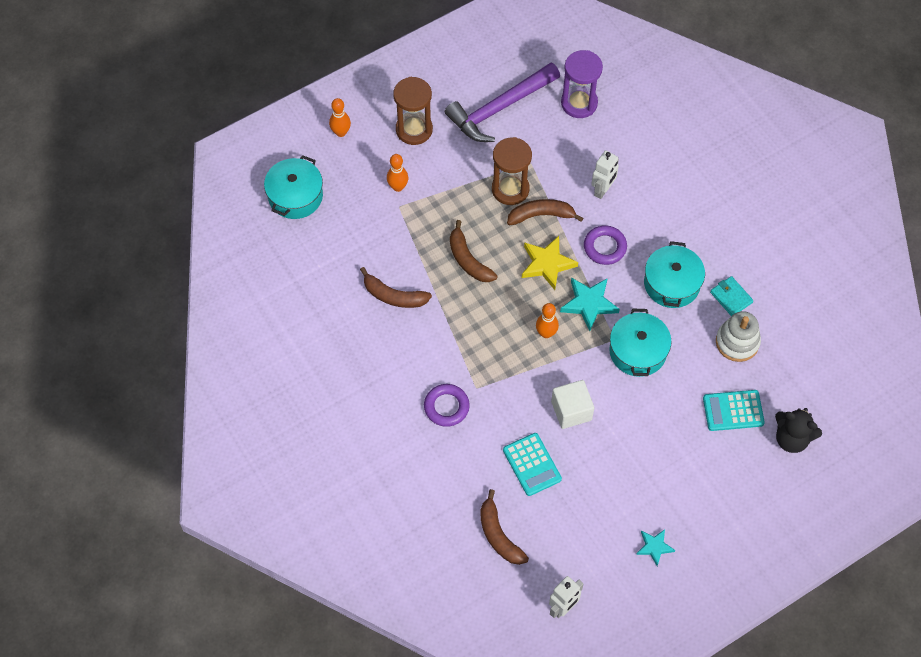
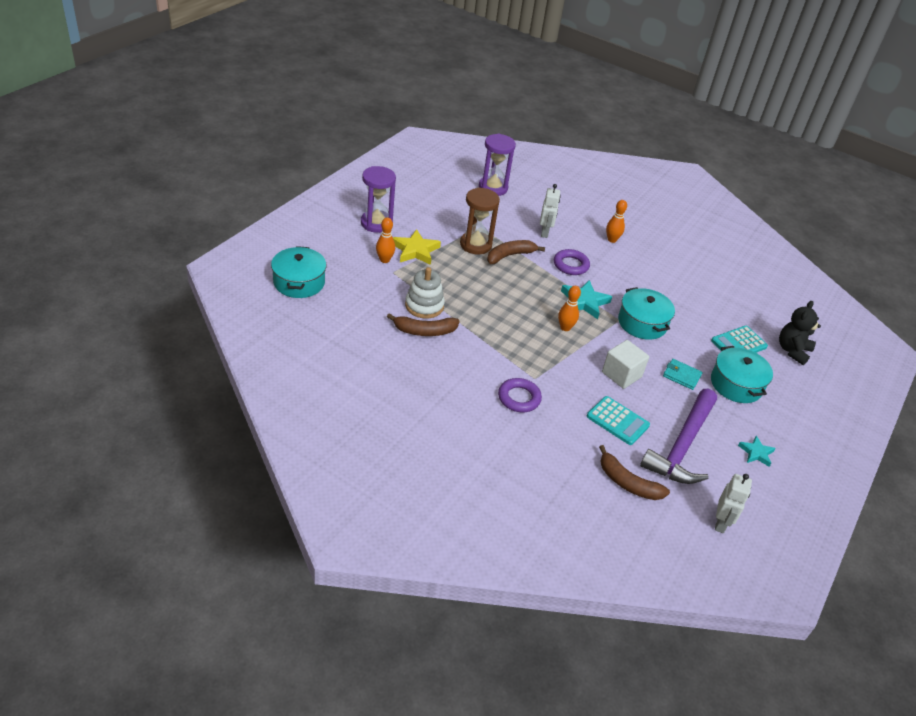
camera: 30 degrees left, 20 degrees down
(341, 132) = (316, 235): orange bowling pin -> orange bowling pin (612, 240)
(414, 129) = (376, 223): brown hourglass -> purple hourglass
(468, 260) = (471, 294): brown banana -> none
(500, 108) = (436, 200): purple hammer -> purple hammer (682, 446)
(547, 264) = (535, 284): yellow star -> yellow star (415, 250)
(672, 284) = (635, 276): turquoise pot -> turquoise pot (736, 384)
(731, 297) = (682, 276): turquoise wallet -> turquoise wallet (681, 376)
(737, 342) = (707, 301): white stacking toy -> white stacking toy (424, 306)
(791, 438) = (792, 351): black teddy bear -> black teddy bear turned 120 degrees clockwise

